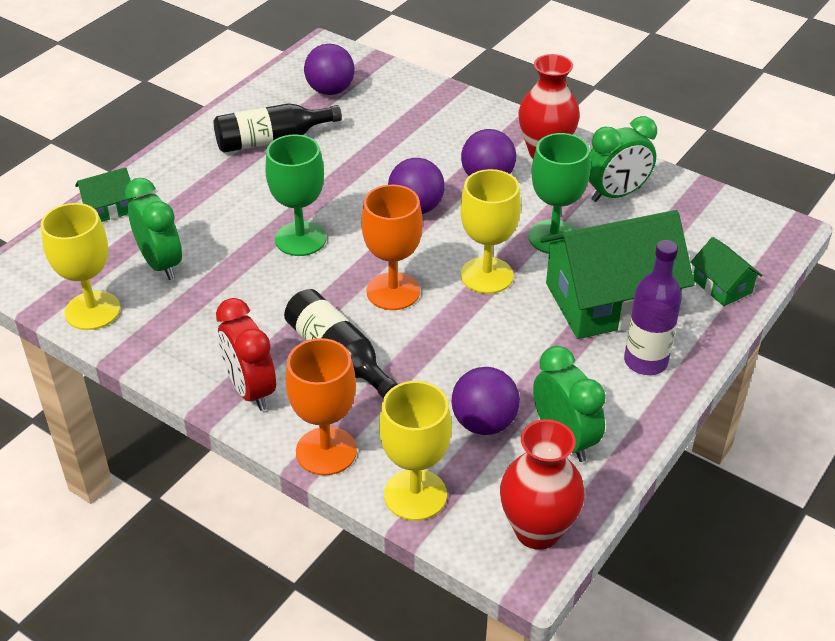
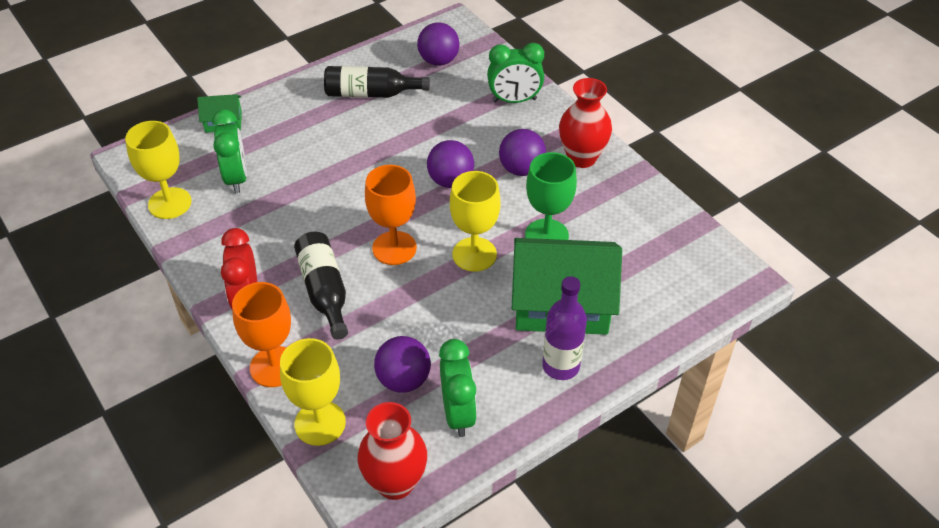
camera: 20 degrees right, 5 degrees up
(300, 239) = (348, 184): green goblet -> none
(616, 194) = (620, 210): green clock -> green clock (514, 100)
(722, 286) = (663, 317): green house -> none

